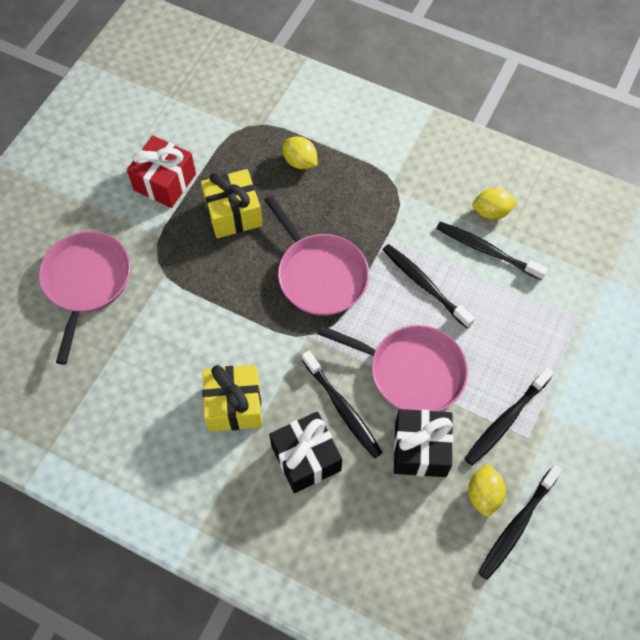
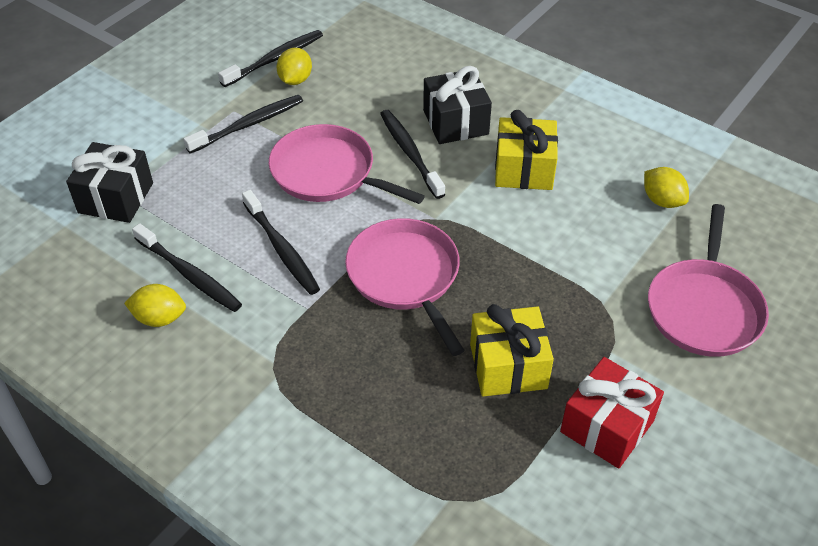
camera: 170 degrees left, 15 degrees down
(300, 162) = (401, 427): yellow lemon -> yellow lemon (662, 201)
(420, 449) = (342, 115): black gift -> black gift (116, 198)

